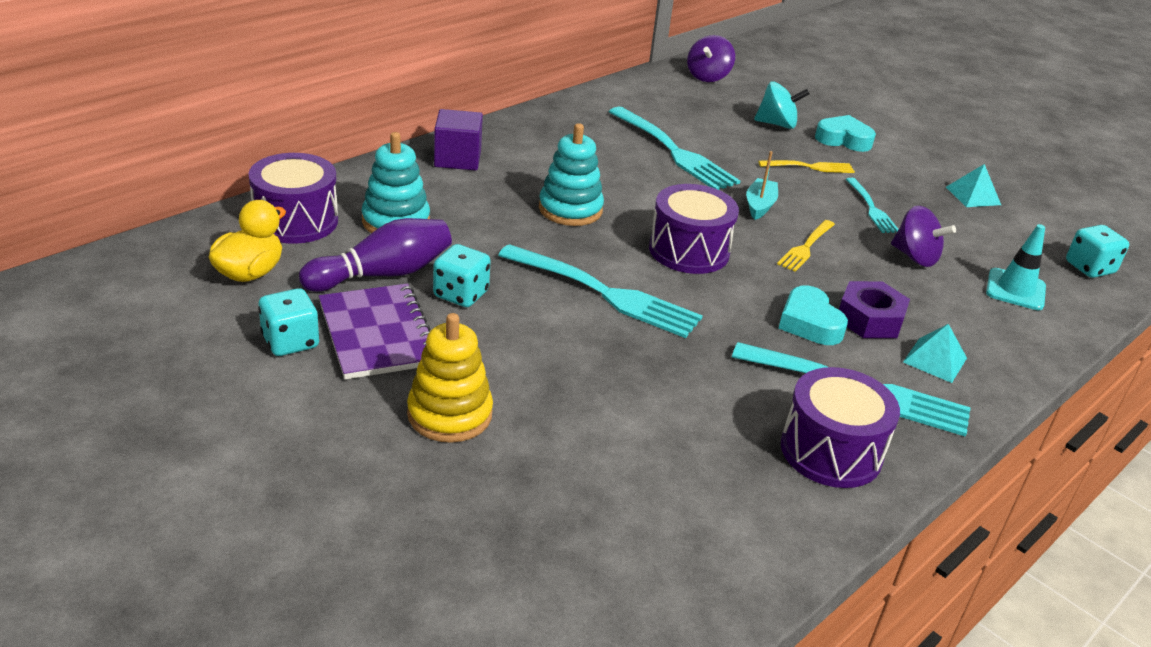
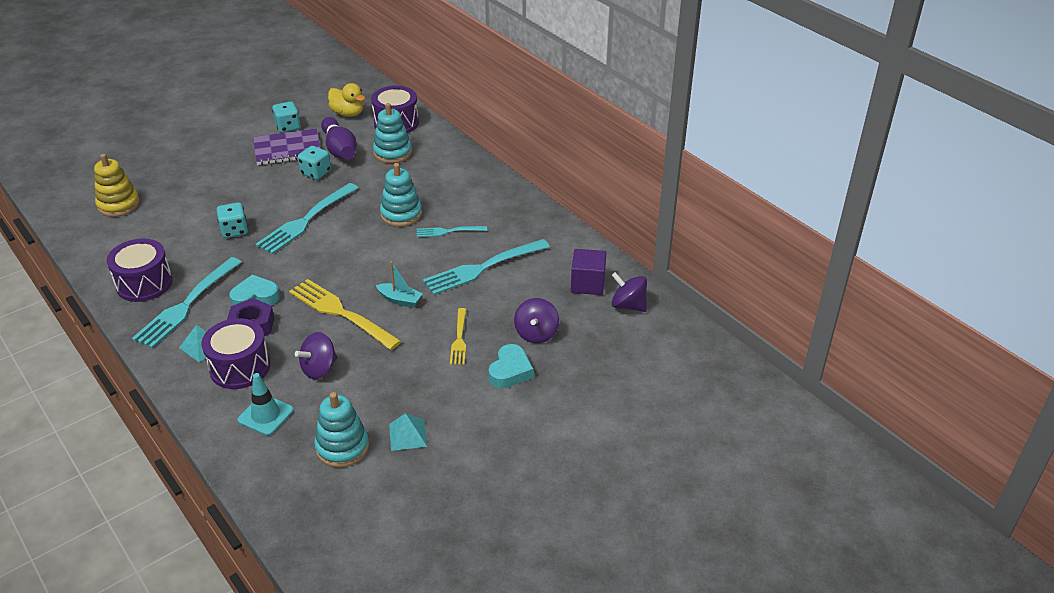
camera: 100 degrees right, 5 degrees up
(449, 414) = (220, 168): yellow stacking toy -> yellow stacking toy (118, 205)
(457, 159) = (468, 174): purple cube -> purple cube (587, 284)
(689, 251) = (345, 258): purple drum -> purple drum (240, 367)
(777, 124) = (536, 333): turquoise spinning top -> purple spinning top
(806, 247) = (342, 313): yellow fork -> yellow fork, size x1.83
(871, 208) = (392, 361): turquoise fork -> turquoise fork (449, 231)
(1020, 234) = (342, 447): none -> turquoise stacking toy
(1089, 268) = (284, 477): turquoise dice -> turquoise dice (234, 230)

